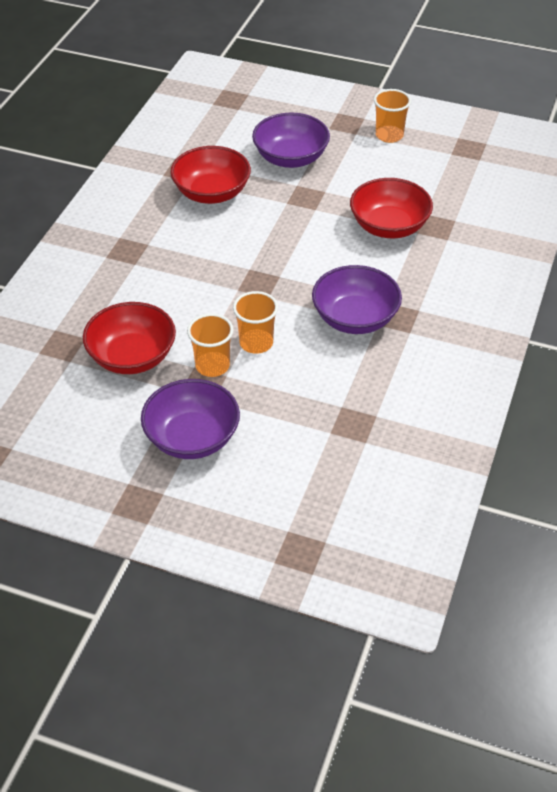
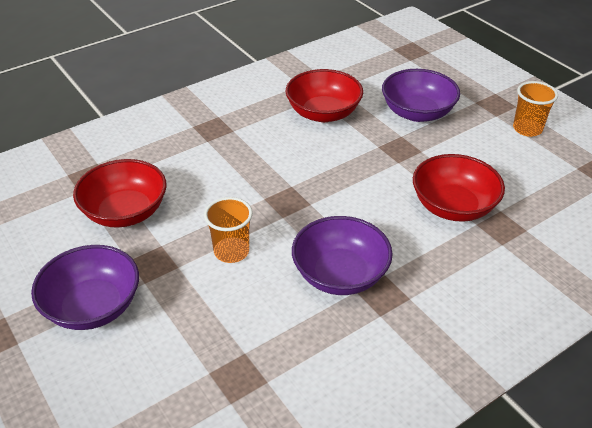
camera: 35 degrees right, 5 degrees down
(212, 366) = (176, 252): orange cup -> none

